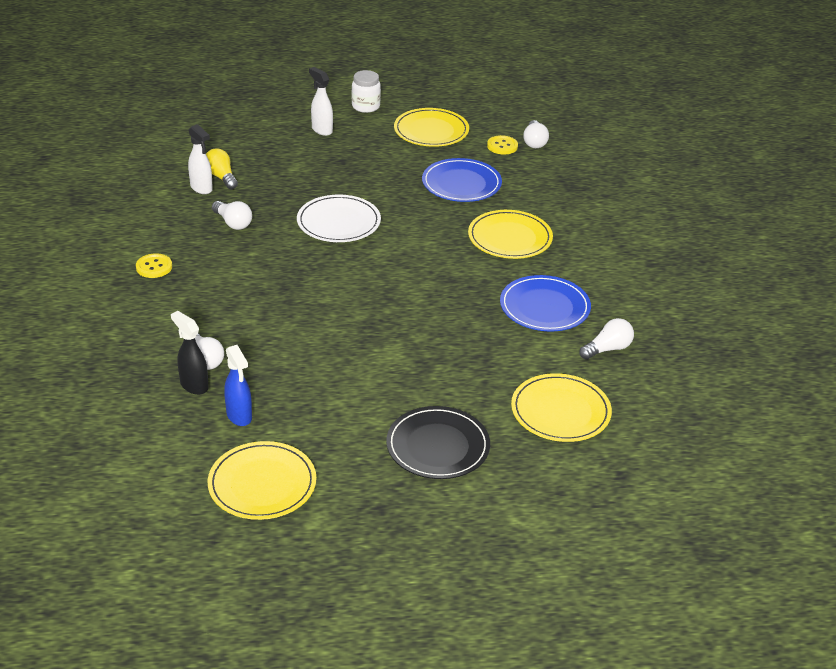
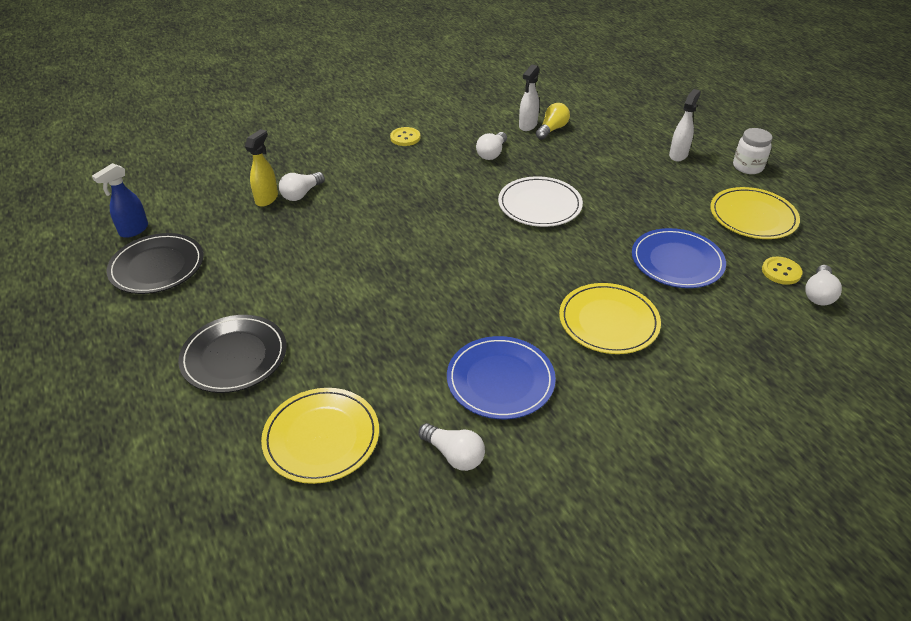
camera: 70 degrees right, 5 degrees up
(194, 385) = (267, 199): black spray bottle -> yellow spray bottle
(239, 416) = (237, 231): blue spray bottle -> blue spray bottle (133, 230)
(262, 484) = (157, 266): yellow plate -> black plate
(534, 142) = (818, 294): white light bulb -> white light bulb turned 45 degrees counterclockwise

